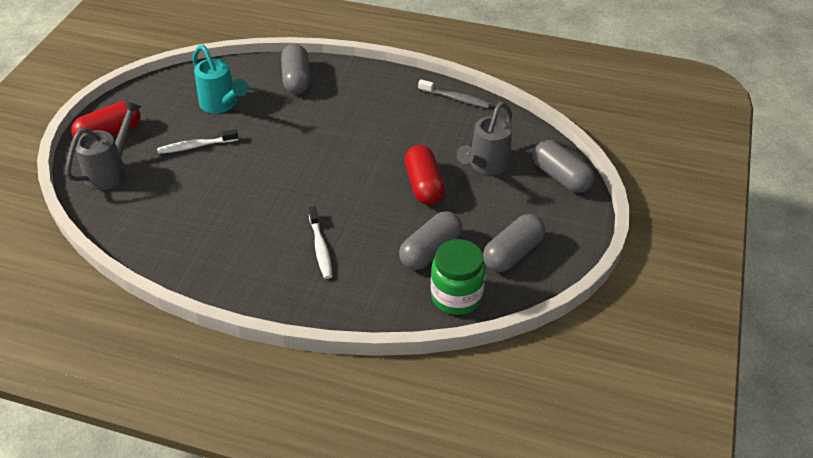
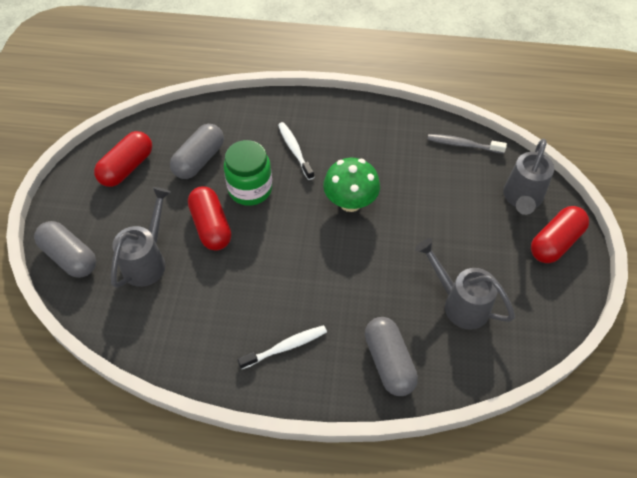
camera: 170 degrees right, 10 degrees up
(196, 146) = (456, 240): white toothbrush -> white toothbrush (285, 347)
(222, 105) = (459, 303): turquoise watering can -> grey watering can
(280, 189) = (350, 202): none -> green mushroom
(456, 98) = (182, 359): grey toothbrush -> grey toothbrush (463, 145)
(456, 296) = (175, 126): green jar -> green jar (250, 189)
(512, 253) = (127, 168): grey capsule -> red capsule

